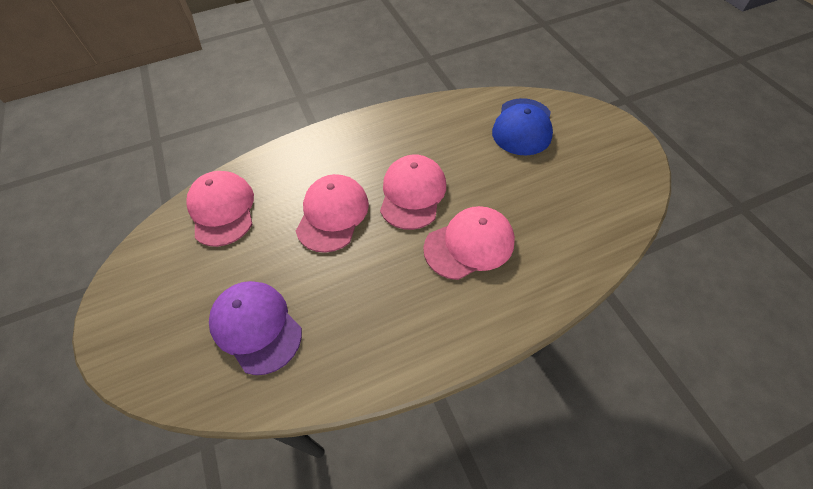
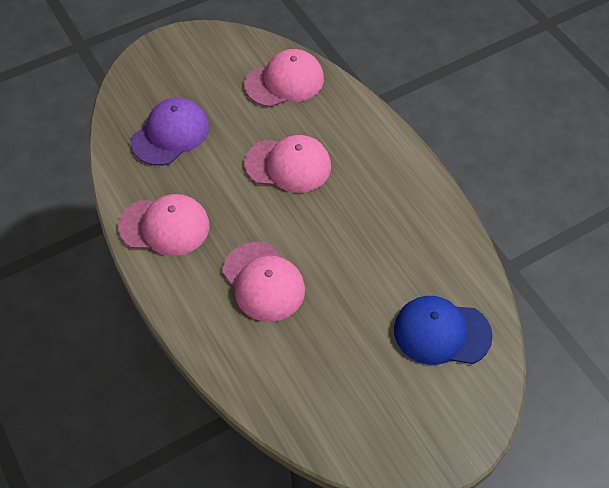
camera: 80 degrees right, 0 degrees up
(412, 194) = (322, 228): pink cap -> pink cap (165, 226)

